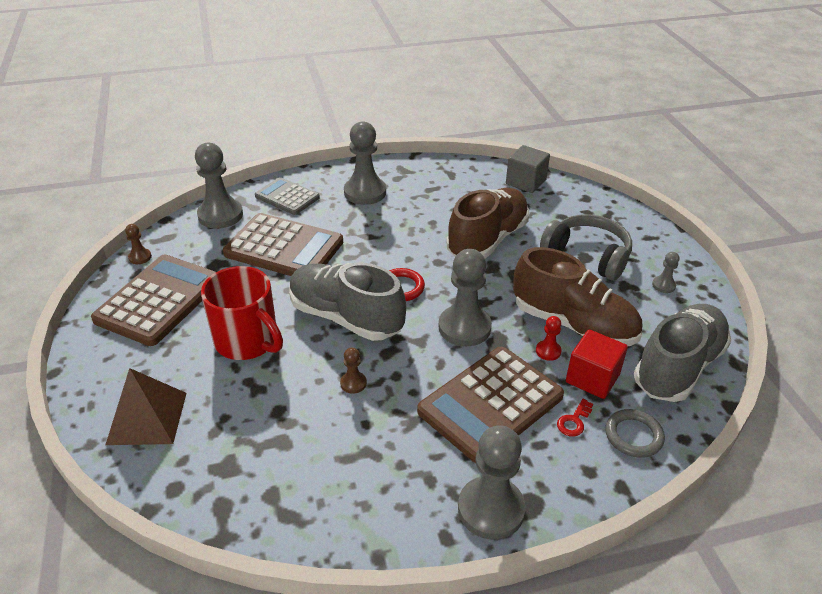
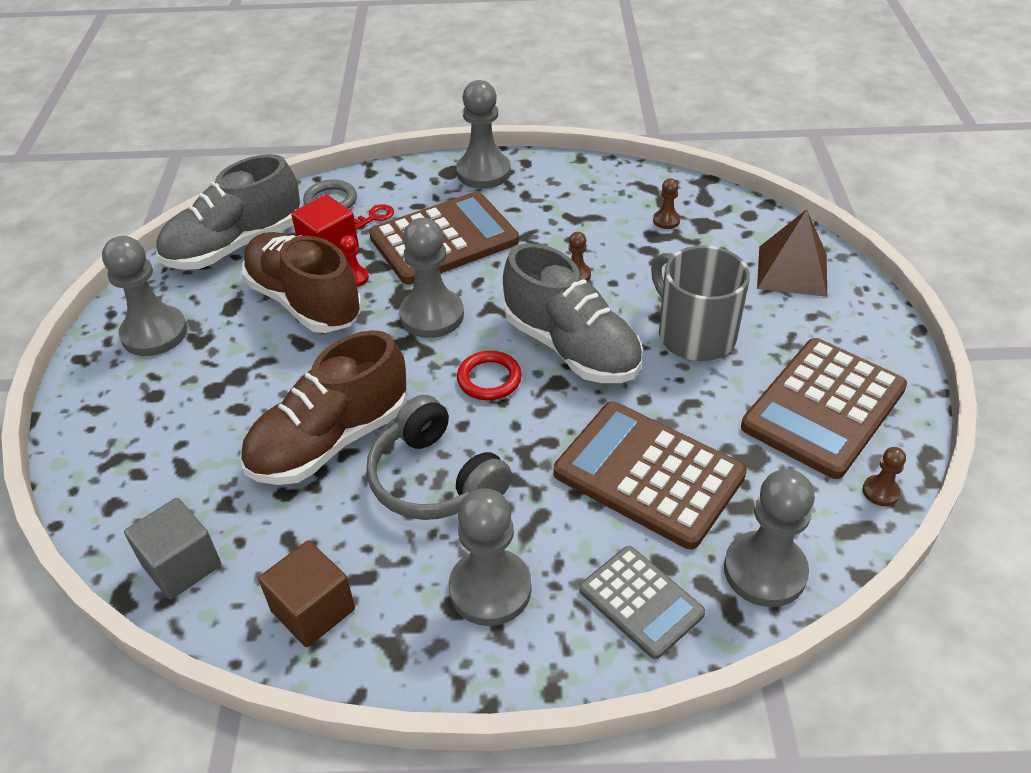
camera: 165 degrees left, 5 degrees up
(248, 341) = (694, 335): red mug -> grey mug
(268, 464) = (666, 220): none -> brown pawn
(449, 176) = (313, 610): none -> brown cube
(587, 256) = (209, 390): grey headphones -> grey headphones (435, 479)
(663, 285) = (154, 333): grey pawn -> grey pawn, size x2.16

